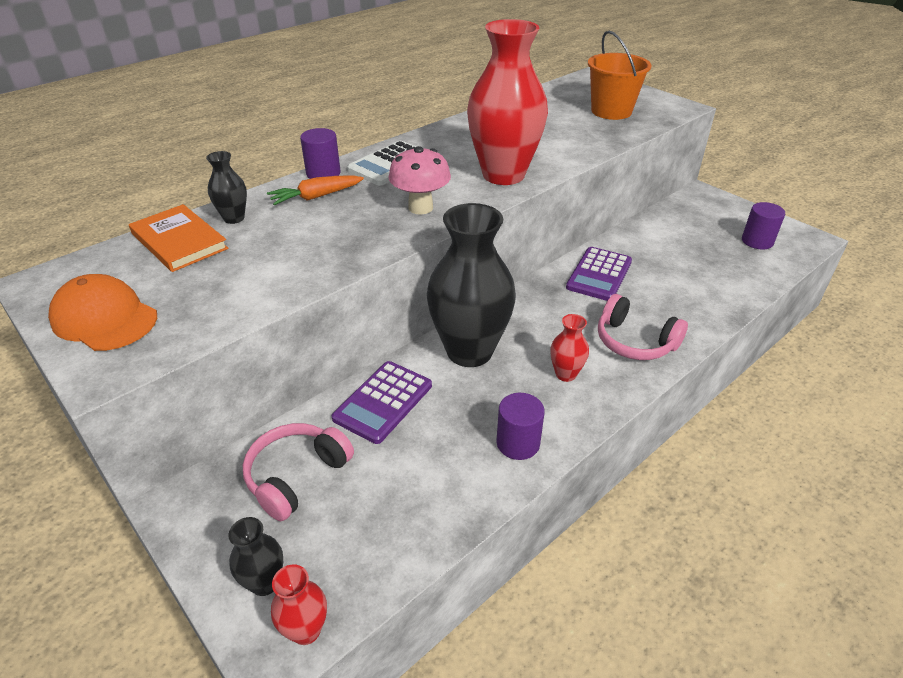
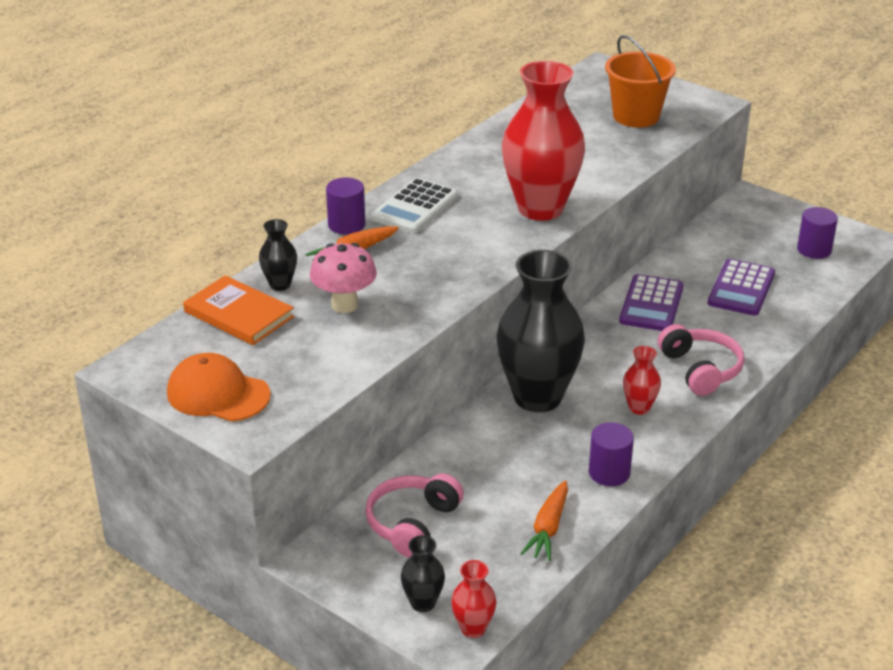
camera: 10 degrees left, 5 degrees down
(383, 402) = (468, 453): purple calculator -> purple calculator (741, 288)
(420, 208) = (468, 254): pink mushroom -> pink mushroom (344, 305)
(435, 502) = (548, 528): none -> orange carrot
(634, 342) = (701, 369): pink headphones -> pink headphones turned 135 degrees counterclockwise

